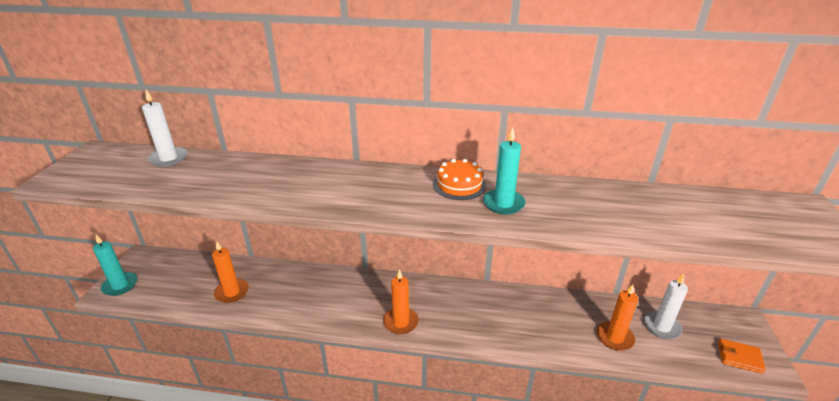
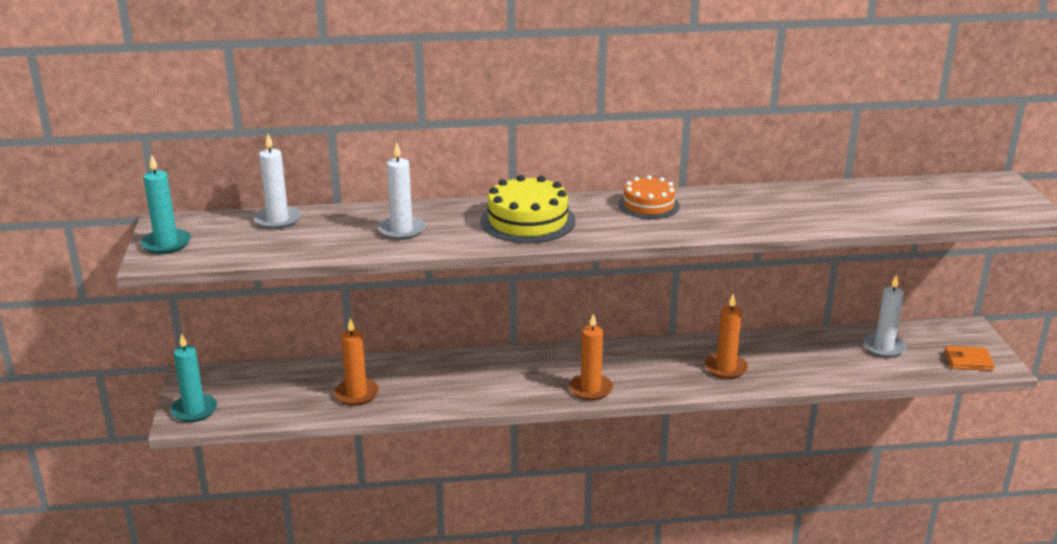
camera: 15 degrees left, 5 degrees down
(246, 181) = (401, 230): none -> white candle
(349, 186) = (527, 221): none -> yellow cake
(503, 204) = (705, 216): turquoise candle -> turquoise candle (166, 244)
(614, 337) = (837, 365): orange candle -> orange candle (725, 368)

